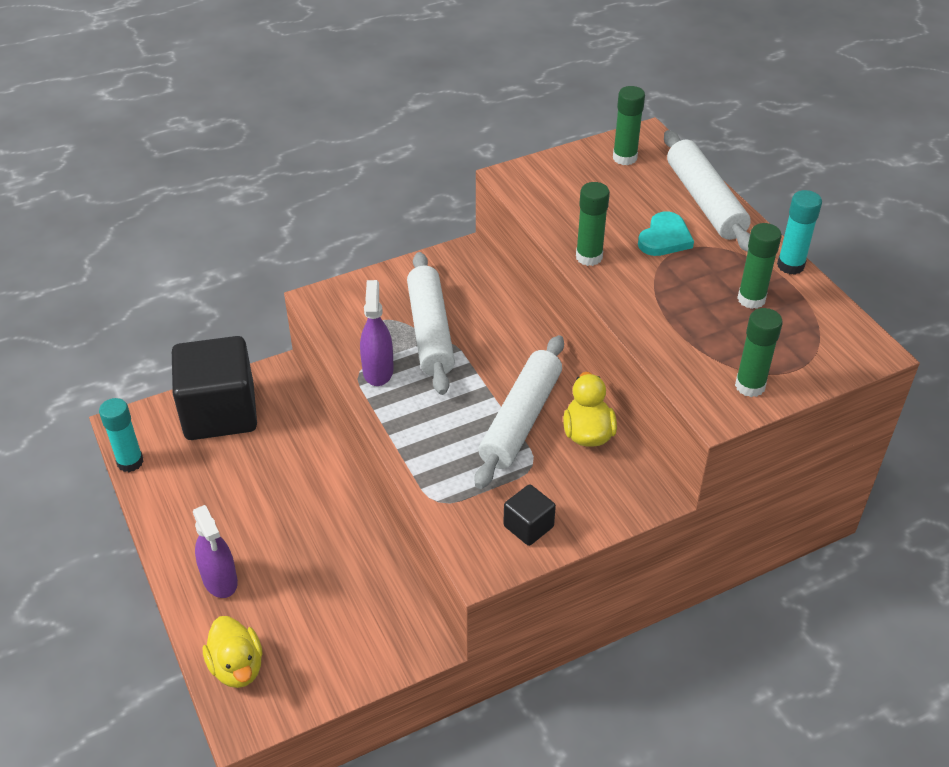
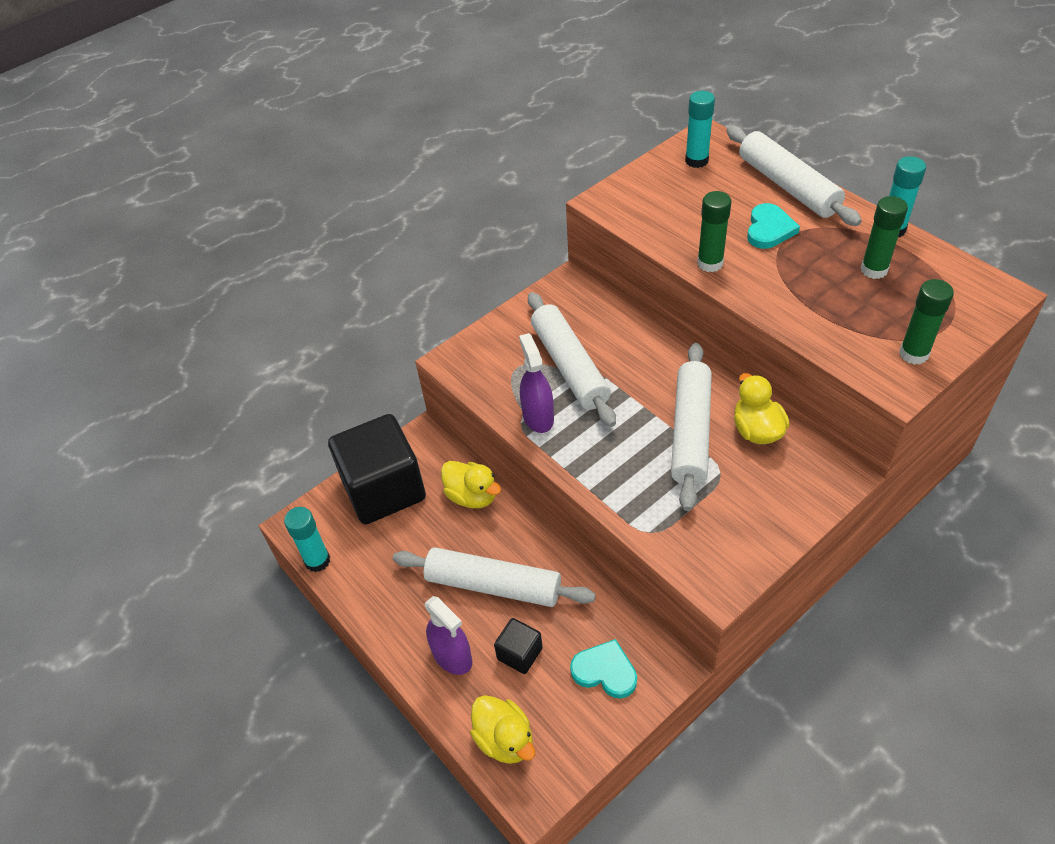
camera: 10 degrees left, 5 degrees up
(287, 526) = (493, 585): none -> white rolling pin
(302, 439) = (472, 496): none -> yellow duck
(360, 631) = (605, 671): none -> turquoise heart
(528, 526) = (744, 535): black cube -> black cube (519, 653)
(624, 158) = (696, 161): green glue stick -> turquoise glue stick

